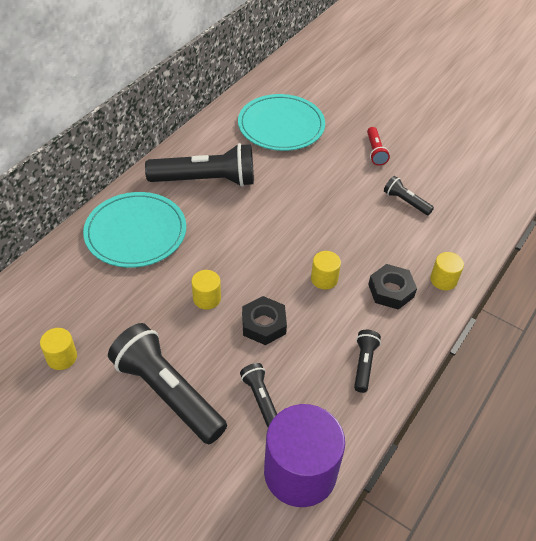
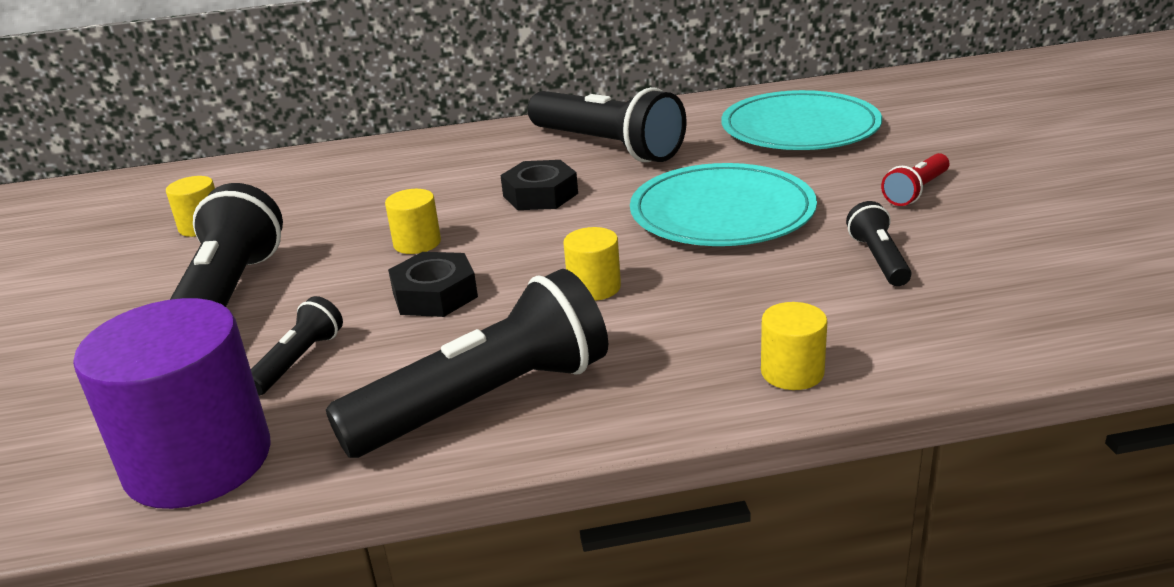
camera: 50 degrees right, 20 degrees down
(136, 232) = (449, 162): turquoise plate -> turquoise plate (722, 212)
(364, 364) = (485, 401): black flashlight -> black flashlight, size x2.09
(391, 290) = (674, 343): black nut -> black nut (540, 195)

